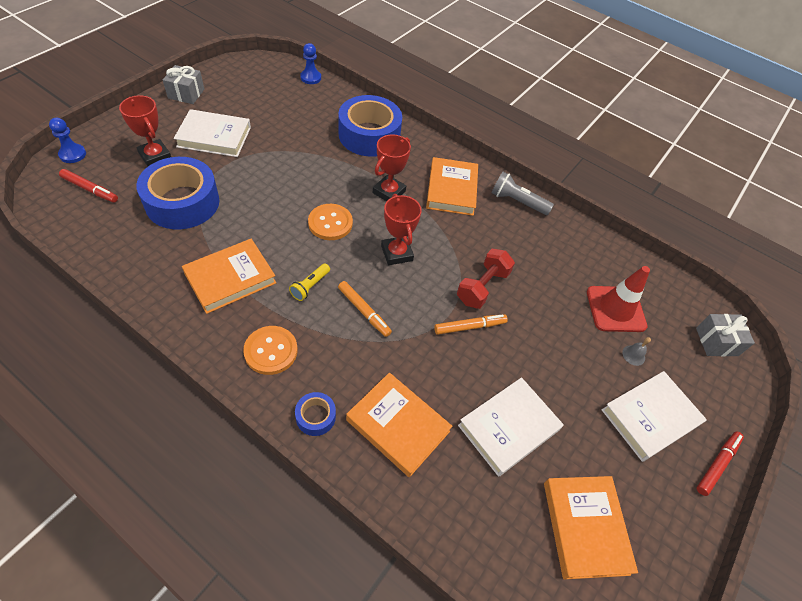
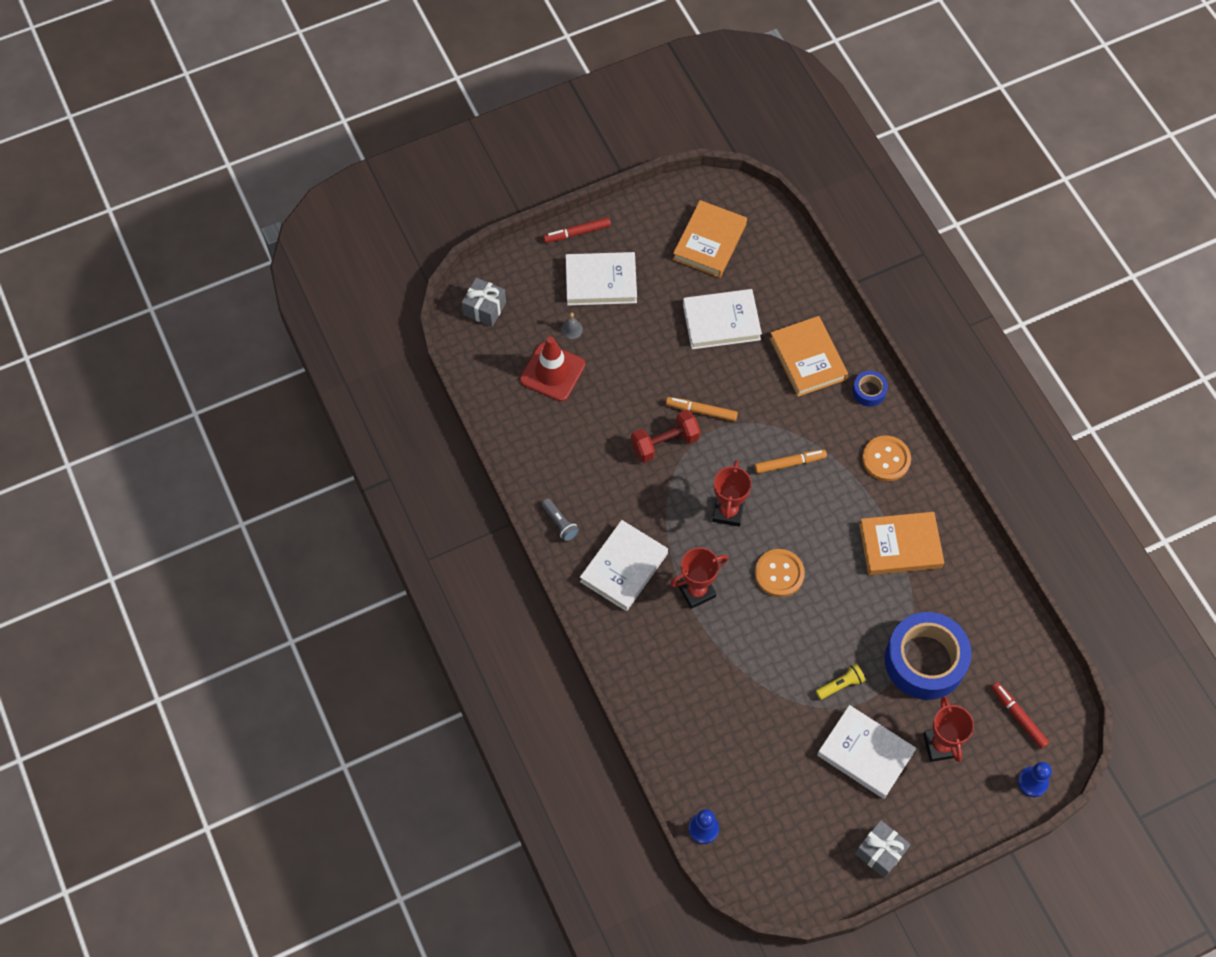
camera: 145 degrees left, 10 degrees up
(310, 286) = (828, 508): yellow flashlight -> yellow flashlight (840, 685)
(364, 311) = (790, 463): orange marker -> orange marker turned 90 degrees clockwise
(369, 135) = (676, 688): blue tape -> none
(451, 190) = (624, 567): orange book -> white book
(517, 202) = (560, 523): grey flashlight -> grey flashlight, size x0.67

